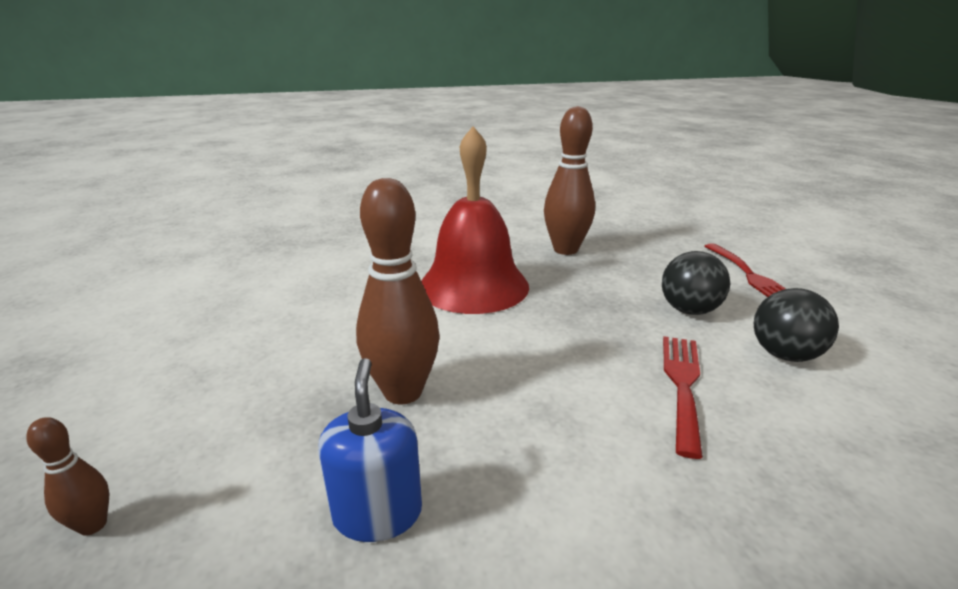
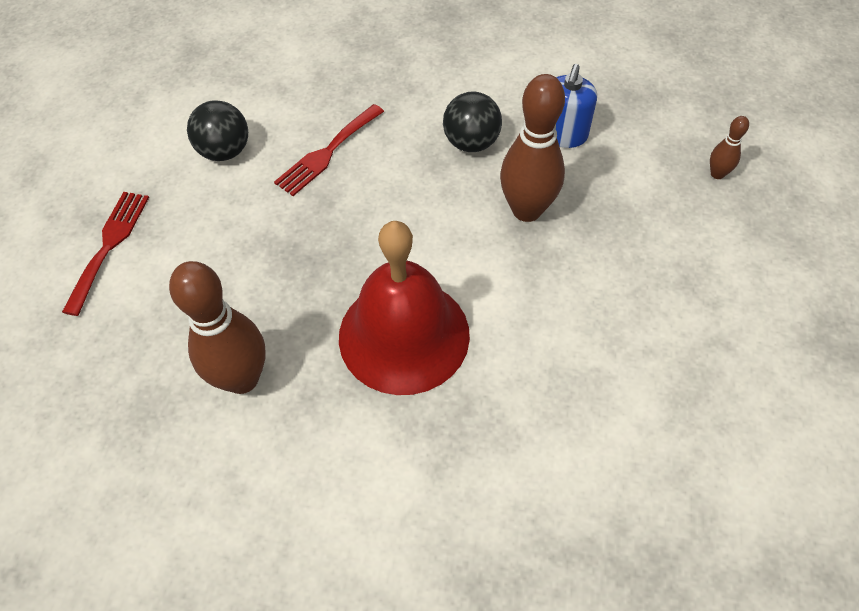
camera: 155 degrees left, 30 degrees up
(689, 310) = (232, 220): black ball -> black ball (471, 143)

